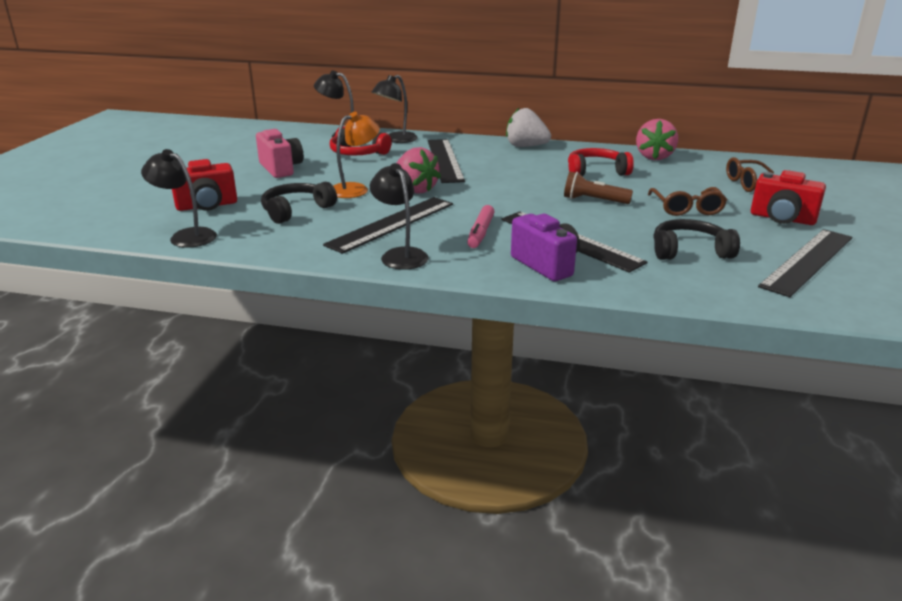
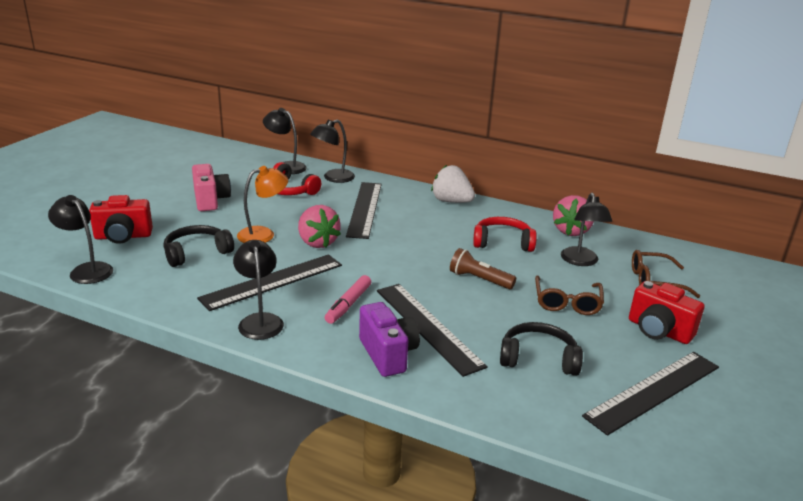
camera: 10 degrees right, 0 degrees up
(678, 178) = (581, 261): none -> black lamp

